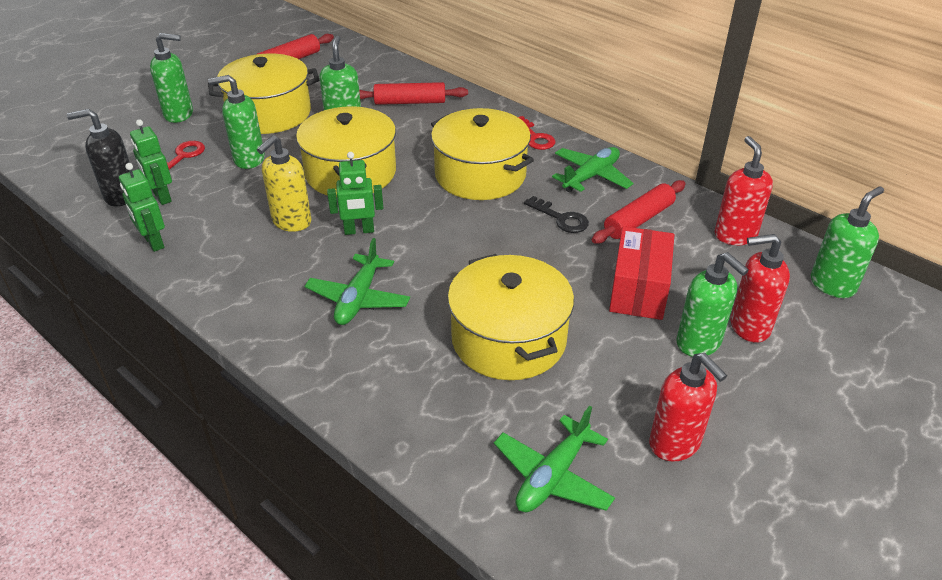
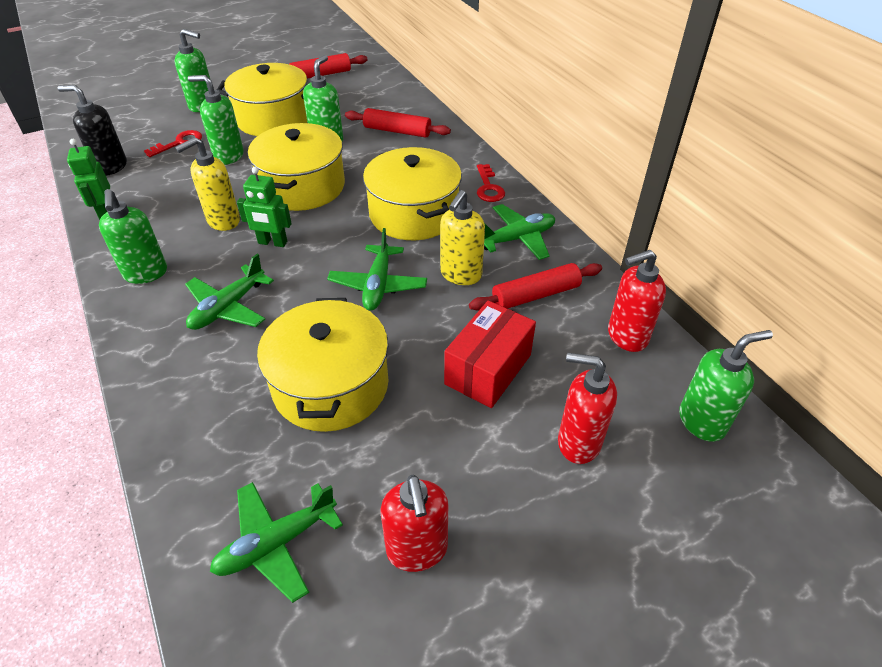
camera: 20 degrees right, 5 degrees up
(161, 197) = (140, 174): green robot -> none
(491, 245) = (378, 285): none -> green plane
(561, 218) = (460, 275): black key -> yellow soap dispenser
(699, 343) = (513, 445): green soap dispenser -> green soap dispenser (146, 274)
(735, 235) = (626, 336): red soap dispenser -> red soap dispenser turned 120 degrees counterclockwise

